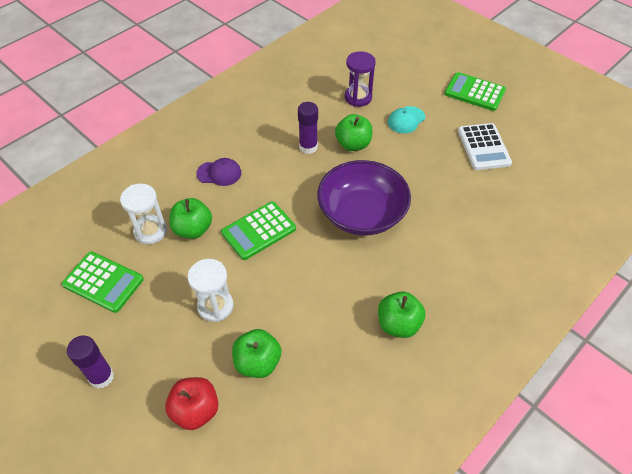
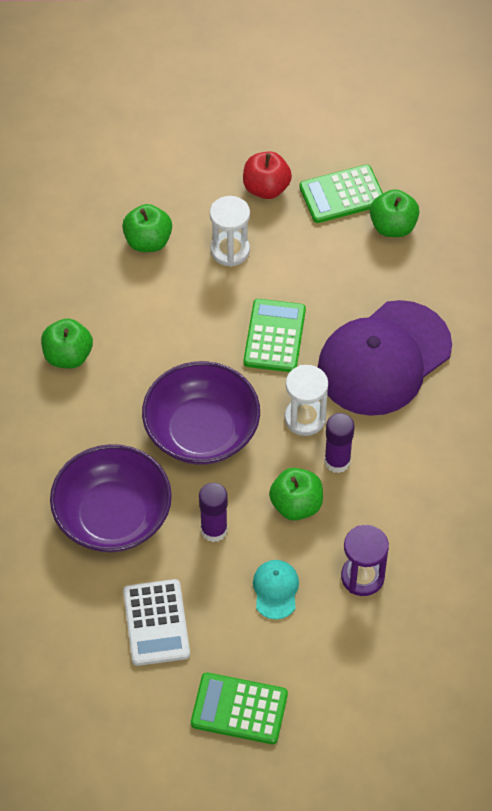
camera: 135 degrees right, 5 degrees up
(101, 377) = (248, 145): purple glue stick -> purple glue stick (214, 530)
(150, 231) = (365, 259): white hourglass -> white hourglass (305, 418)
(193, 229) = (332, 290): green apple -> green apple (393, 226)
(196, 410) = (155, 180): red apple -> red apple (266, 188)
(219, 173) = (384, 358): purple cap -> purple cap, size x2.46
(460, 209) = (113, 516): none -> purple bowl
(474, 92) = (239, 709): green calculator -> green calculator turned 150 degrees counterclockwise
(483, 147) = (156, 623): white calculator -> white calculator turned 135 degrees counterclockwise

